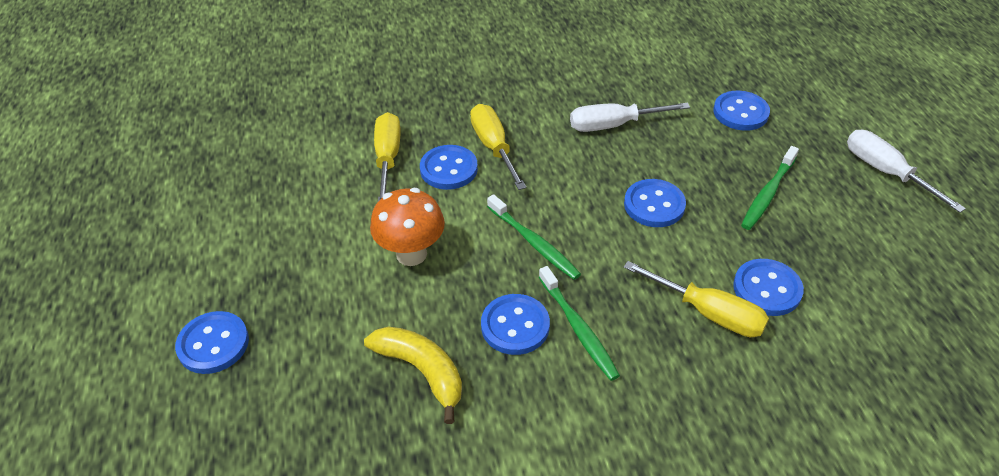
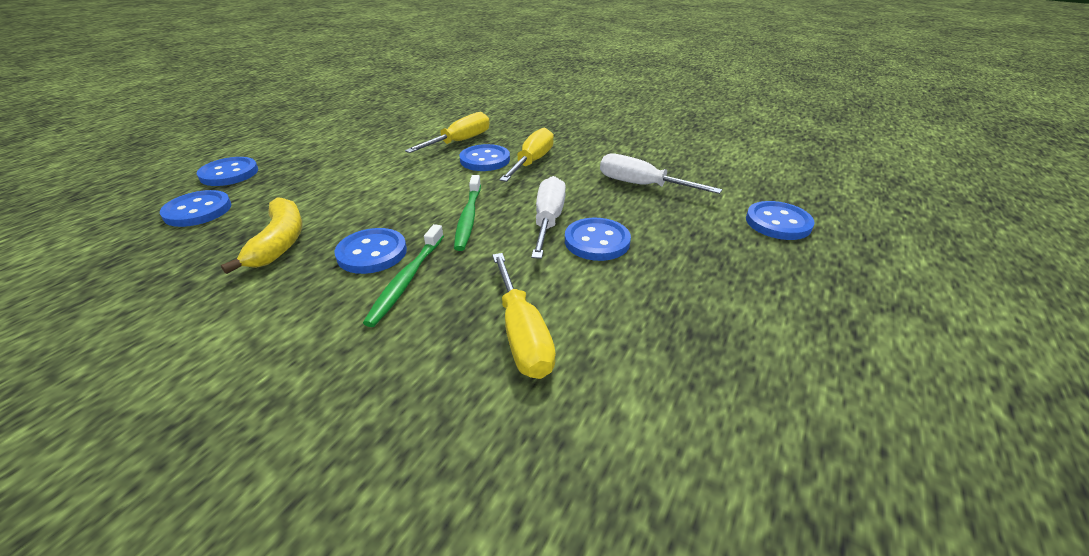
camera: 40 degrees right, 10 degrees down
(411, 254) = (388, 186): orange mushroom -> none
(767, 289) = (608, 352): blue button -> blue button (198, 211)
(768, 193) = (723, 285): green toothbrush -> none
(886, 172) = (909, 340): white screwdriver -> white screwdriver (548, 221)

